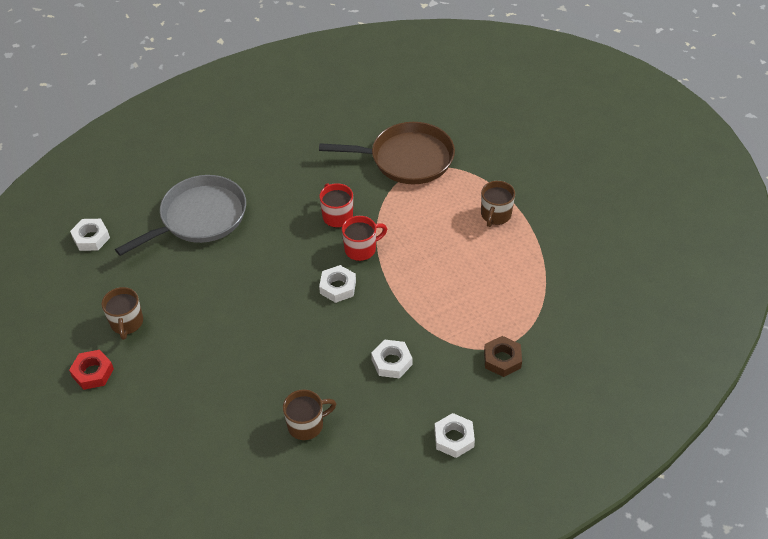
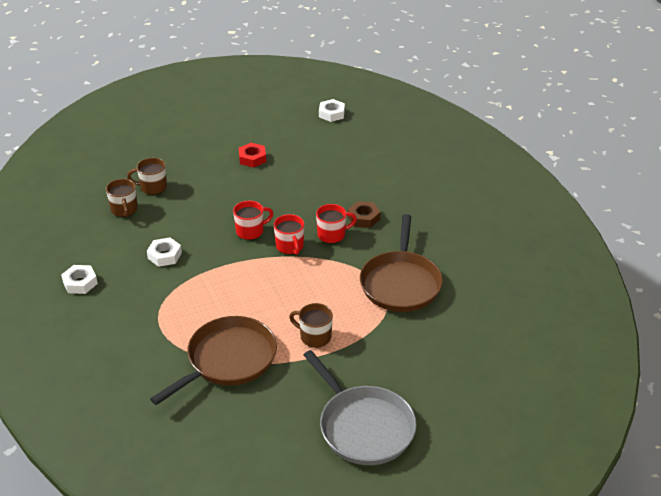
camera: 95 degrees right, 10 degrees down
(93, 373) = (205, 119): red nut -> red nut (252, 158)
(127, 323) = (244, 131): brown mug -> brown mug (152, 187)
(200, 217) = (344, 162): grey pan -> grey pan (363, 427)
(338, 287) = (251, 231): white nut -> red mug
(502, 359) = (144, 319): brown nut -> brown nut (363, 218)
(543, 276) = (228, 360): none -> brown pan

